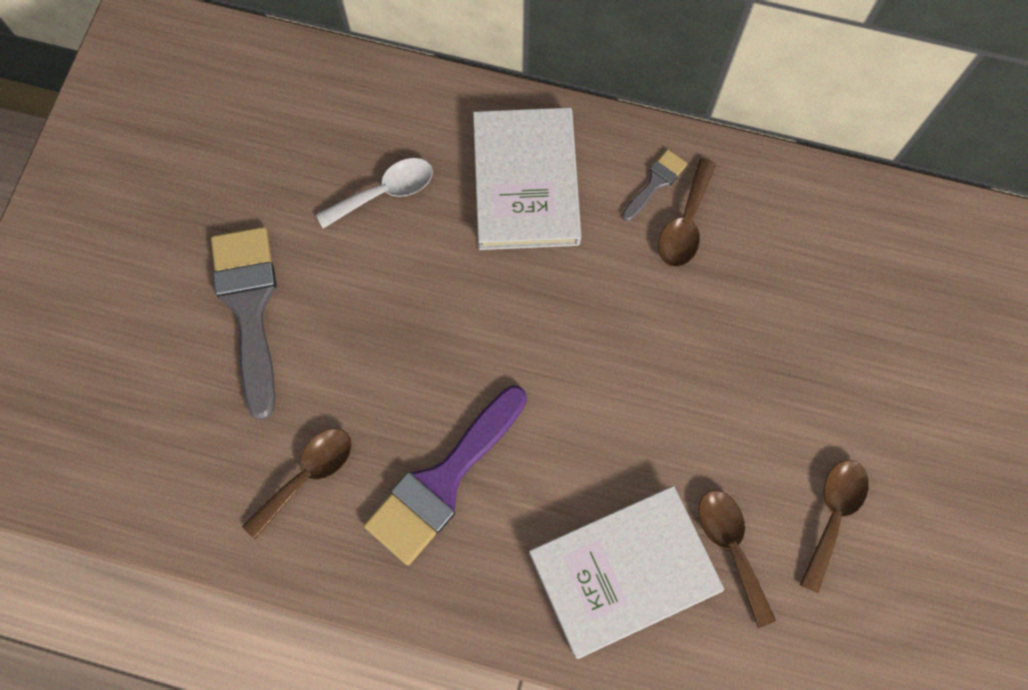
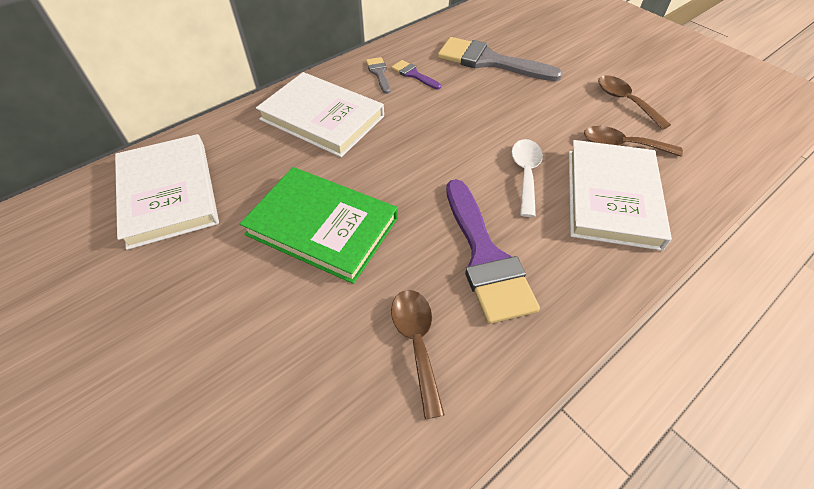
camera: 55 degrees left, 20 degrees down
(249, 307) = (244, 306): grey brush -> grey brush (489, 61)
(317, 132) = (169, 193): none -> white book
(375, 303) = (322, 226): none -> green book
(385, 192) = (252, 181): white spoon -> white spoon (525, 174)
(685, 224) = (413, 74): brown spoon -> purple brush

